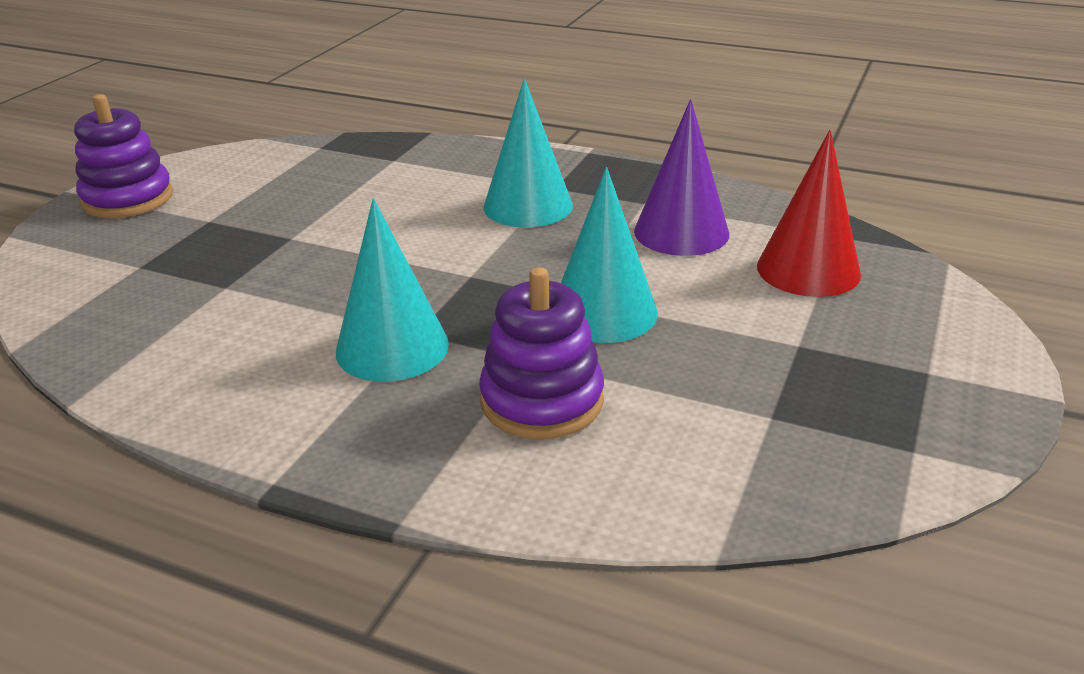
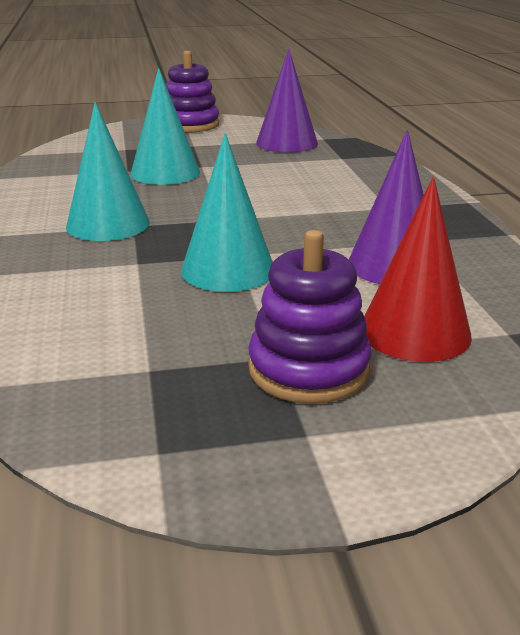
camera: 55 degrees right, 5 degrees down
(301, 169) = (287, 143): none -> purple cone
(528, 206) = (344, 207): turquoise cone -> turquoise cone (165, 173)
(542, 401) = (90, 281): purple stacking toy -> purple stacking toy (308, 369)

